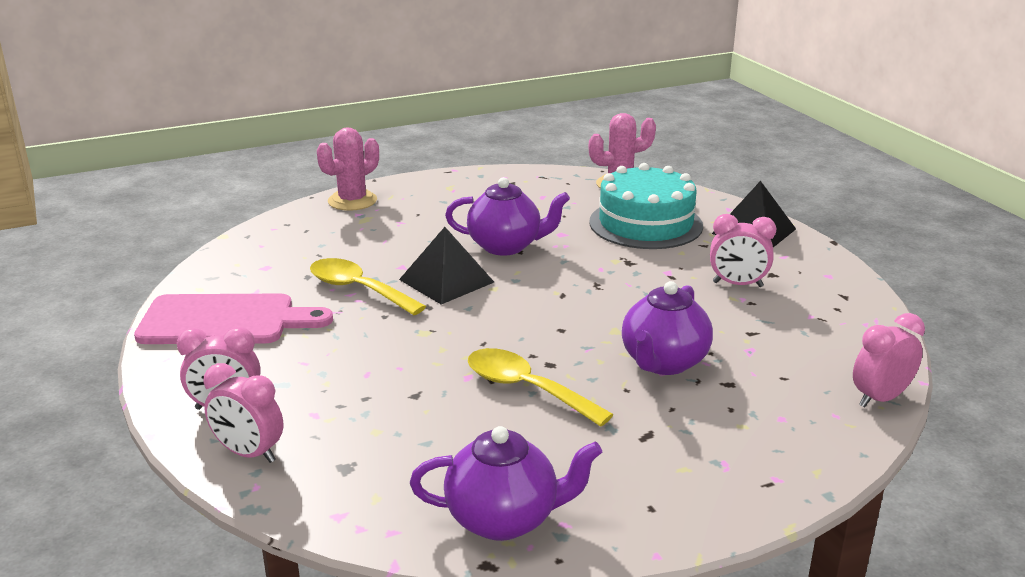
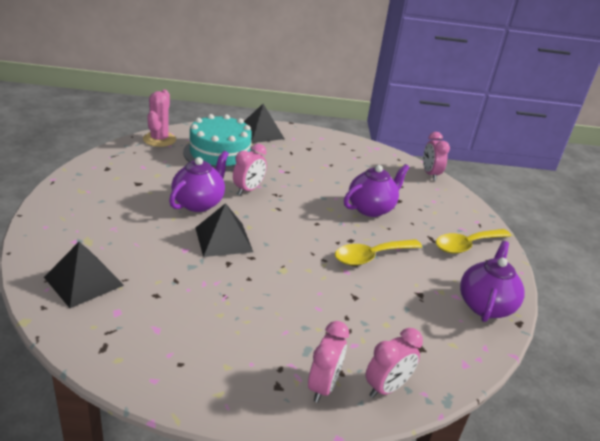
camera: 70 degrees left, 5 degrees up
(224, 321) = (190, 357): pink cutting board -> none
(299, 238) = (84, 281): none -> black pyramid
(352, 201) = (46, 236): pink cactus -> none
(358, 289) = (201, 278): yellow spoon -> yellow spoon (466, 245)
(663, 363) = (371, 208): purple teapot -> purple teapot turned 90 degrees counterclockwise
(737, 284) = (311, 160): pink clock -> pink clock (248, 190)

